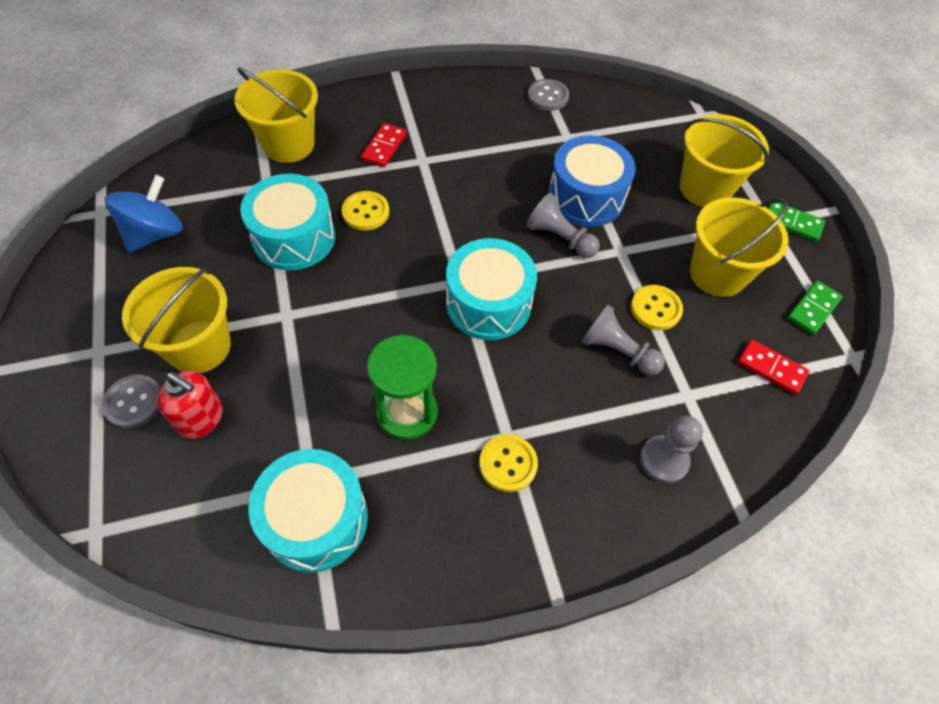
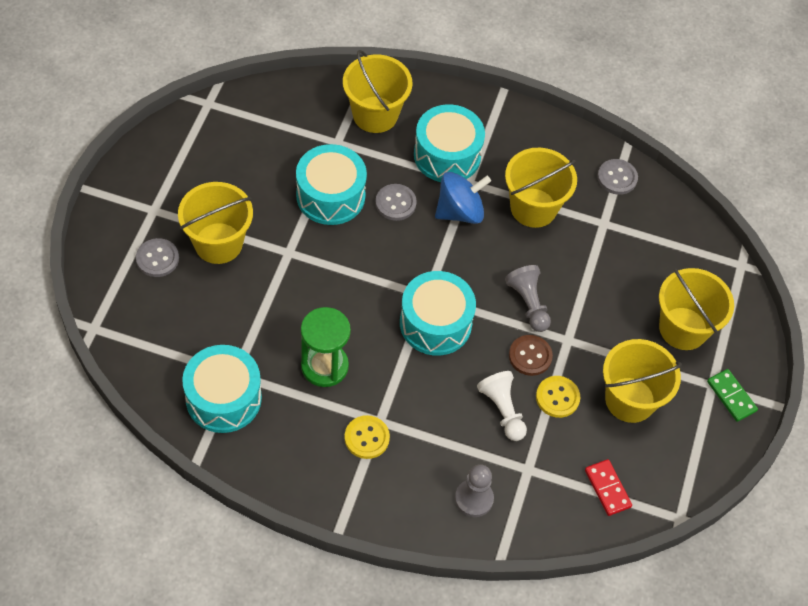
camera: 30 degrees right, 0 degrees up
(155, 234) = (236, 140): blue spinning top -> blue spinning top (460, 211)
(201, 418) = (192, 293): red soap dispenser -> none
(365, 212) = (395, 203): yellow button -> grey button
(384, 147) = (447, 155): red domino -> turquoise drum
(497, 154) = (533, 208): none -> yellow bucket
(586, 197) = (576, 282): blue drum -> none
(600, 284) = (530, 356): none -> brown button
(617, 351) = (502, 410): grey pawn -> white pawn
(813, 309) = (682, 468): green domino -> none

